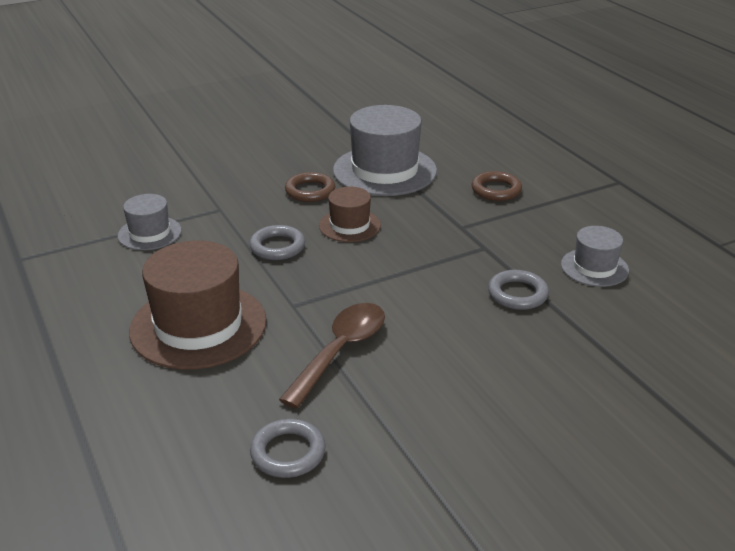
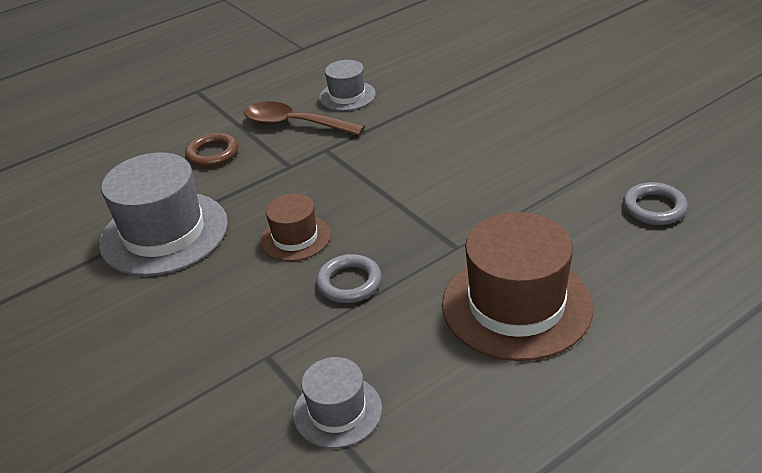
camera: 95 degrees left, 5 degrees up
(310, 191) = (215, 284): brown ring -> none
(340, 351) = (515, 205): brown spoon -> brown spoon (294, 124)
(517, 294) = (397, 127): grey ring -> none

